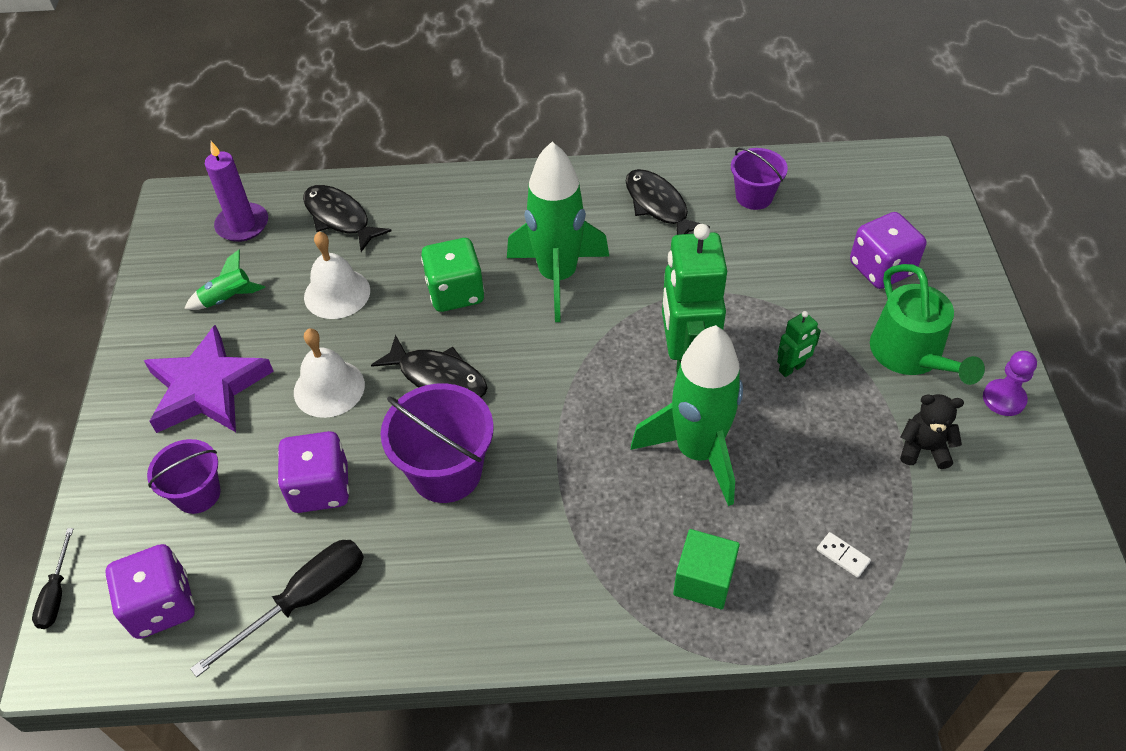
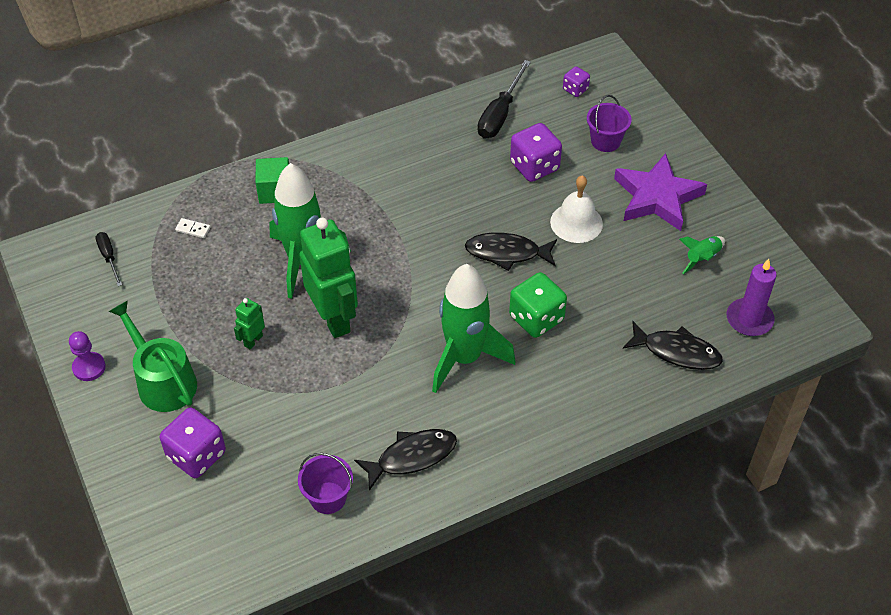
camera: 155 degrees right, 0 degrees up
(57, 593) = (637, 77): black screwdriver -> black screwdriver (109, 257)
(162, 605) = (575, 89): purple dice -> purple dice, size x0.55
(337, 293) = (625, 288): white bell -> none
(446, 472) = (462, 199): purple bucket -> none
(658, 206) = (412, 457): black fish -> black fish turned 60 degrees counterclockwise
(923, 449) = (147, 311): black teddy bear -> none

